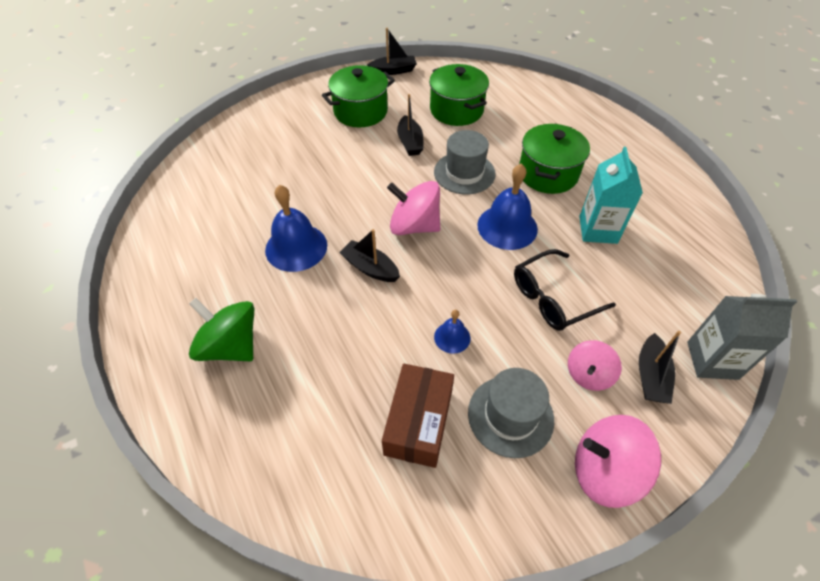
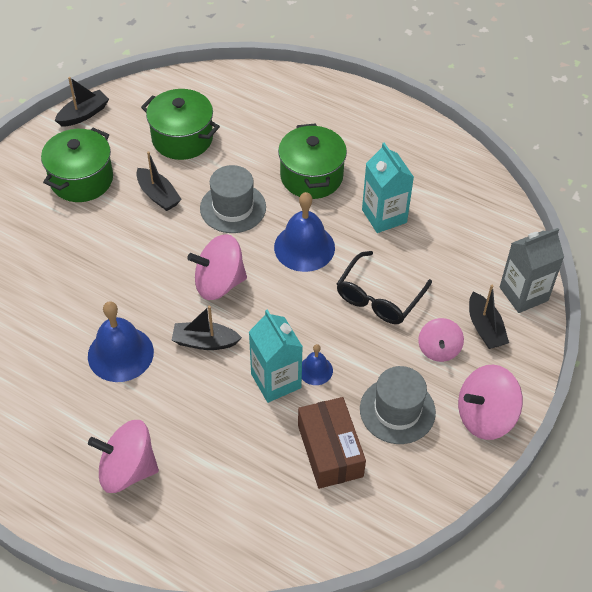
camera: 30 degrees left, 0 degrees up
(230, 346) = (127, 469): green spinning top -> pink spinning top
(409, 330) = (276, 381): none -> turquoise carton

